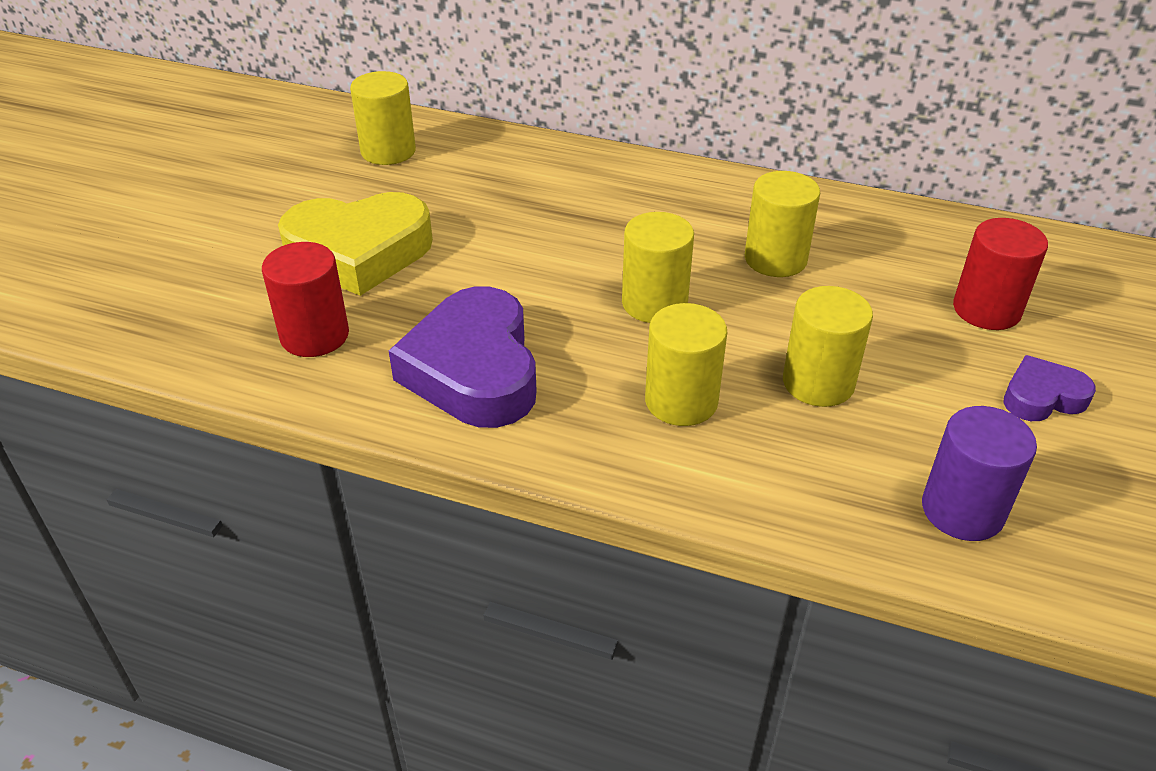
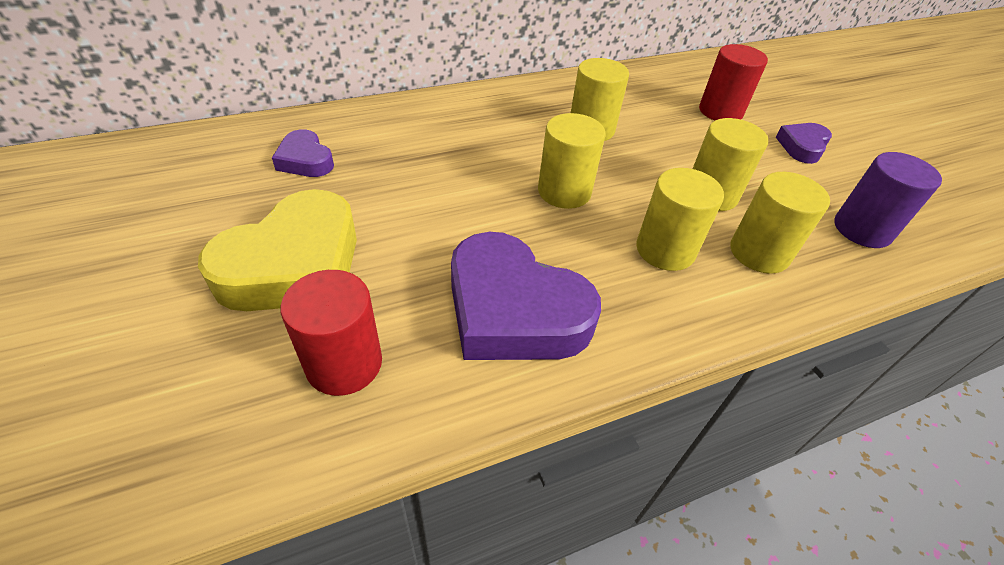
camera: 45 degrees left, 5 degrees up
(388, 151) = (216, 166): yellow cylinder -> yellow cylinder (759, 253)
(459, 174) = (305, 160): none -> purple heart

